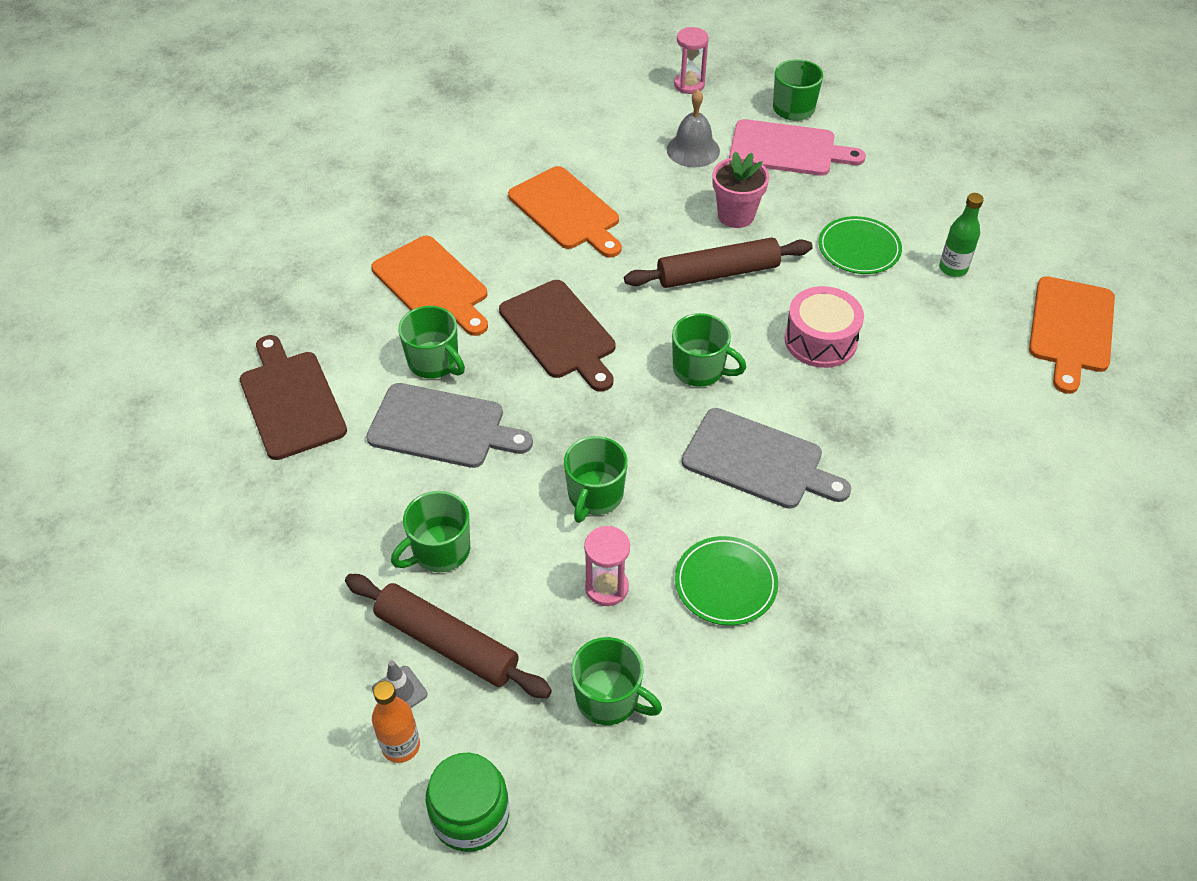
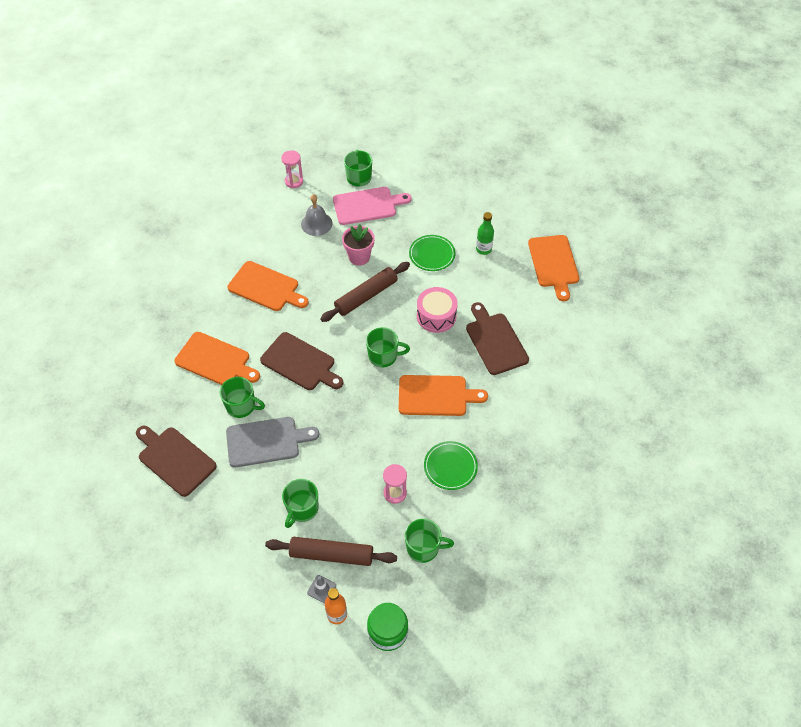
camera: 25 degrees left, 5 degrees up
(595, 495) = (365, 447): green mug -> none
(758, 461) = (436, 395): grey cutting board -> orange cutting board
(905, 413) = (495, 341): none -> brown cutting board

